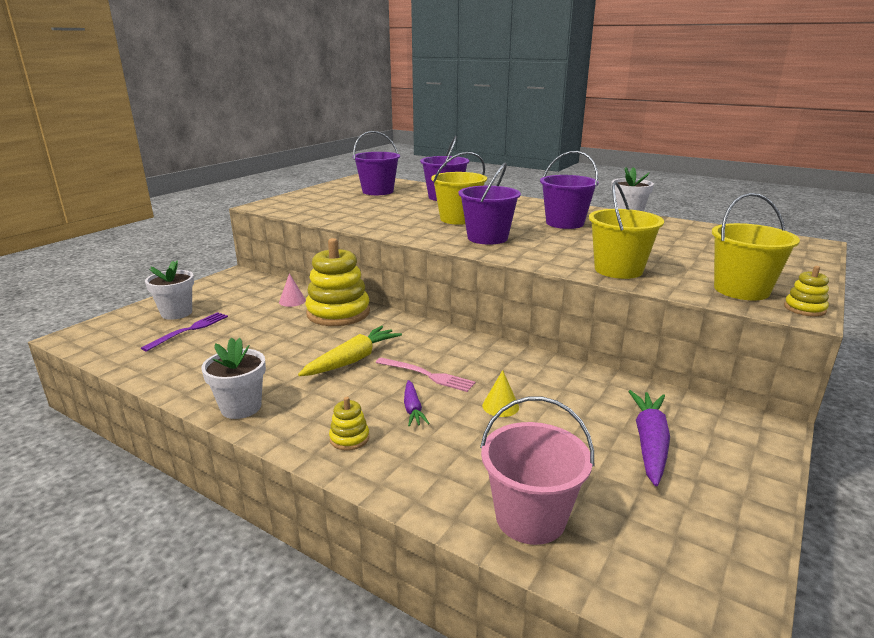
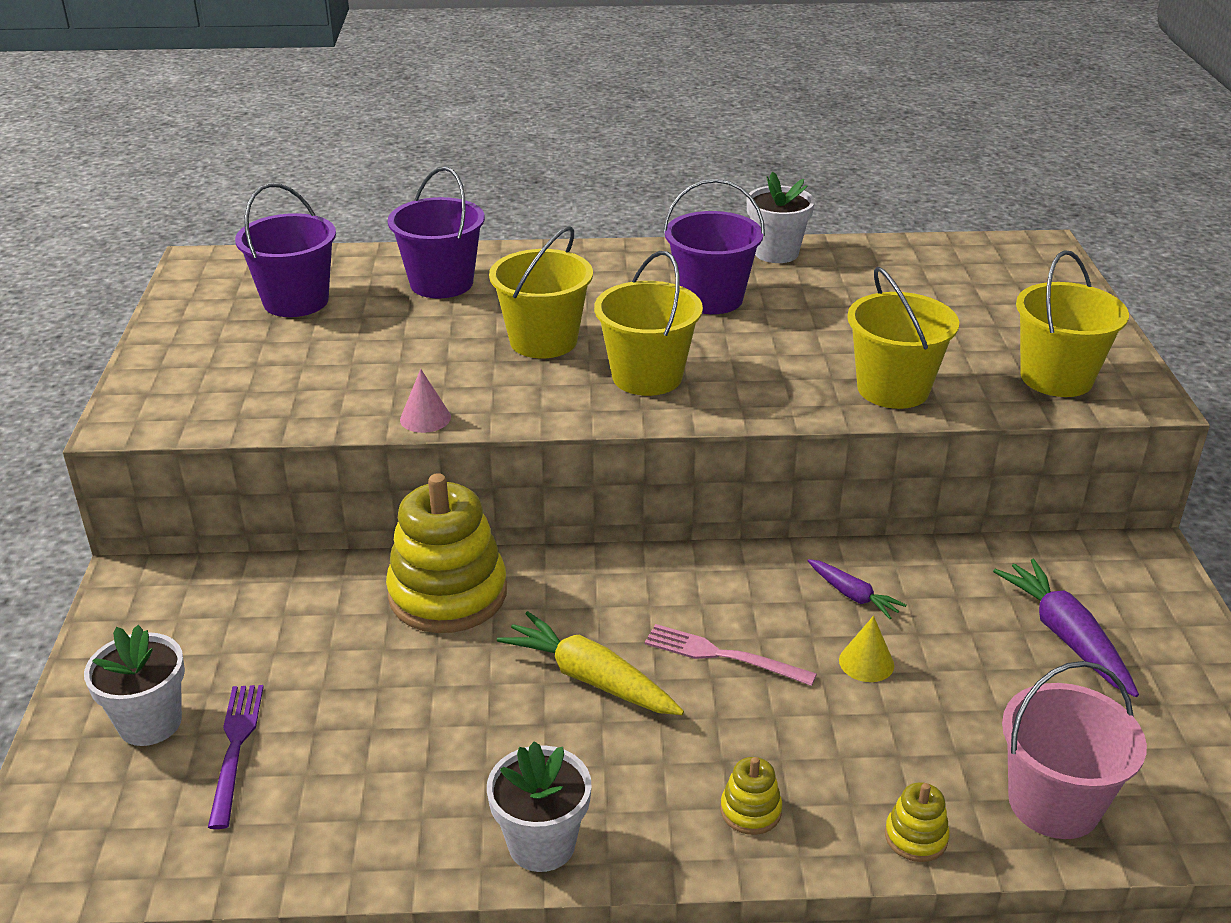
camera: 35 degrees left, 10 degrees up
(292, 301) = (333, 601): pink cone -> pink cone (425, 418)
(352, 360) = (590, 678): yellow carrot -> yellow carrot turned 60 degrees counterclockwise
(413, 409) = (771, 722): purple carrot -> purple carrot (853, 595)
(427, 375) = (723, 655): pink fork -> pink fork turned 150 degrees counterclockwise
(487, 238) = (647, 376): purple bucket -> yellow bucket
(804, 309) = (1142, 389): yellow stacking toy -> yellow stacking toy (916, 837)

